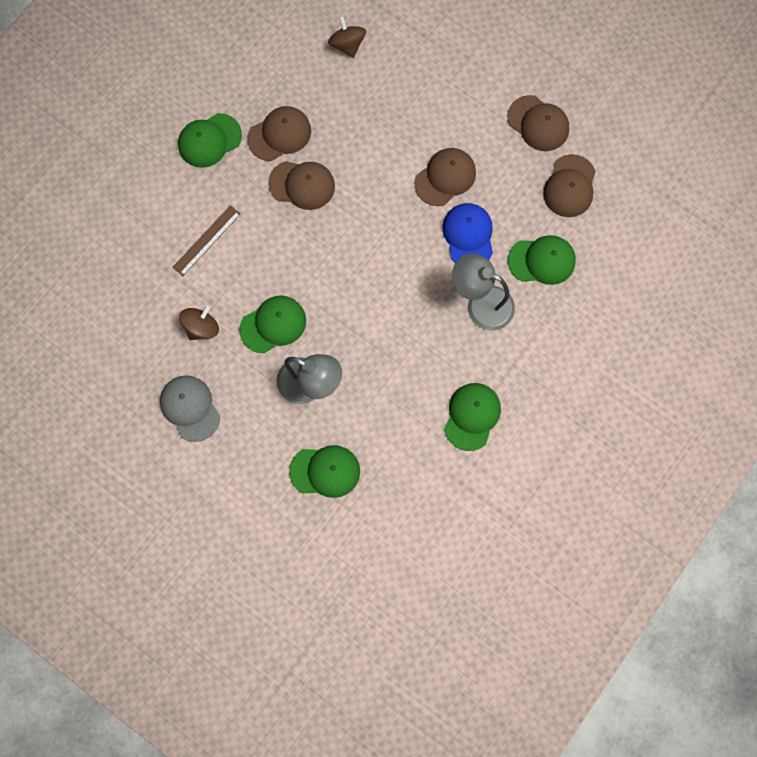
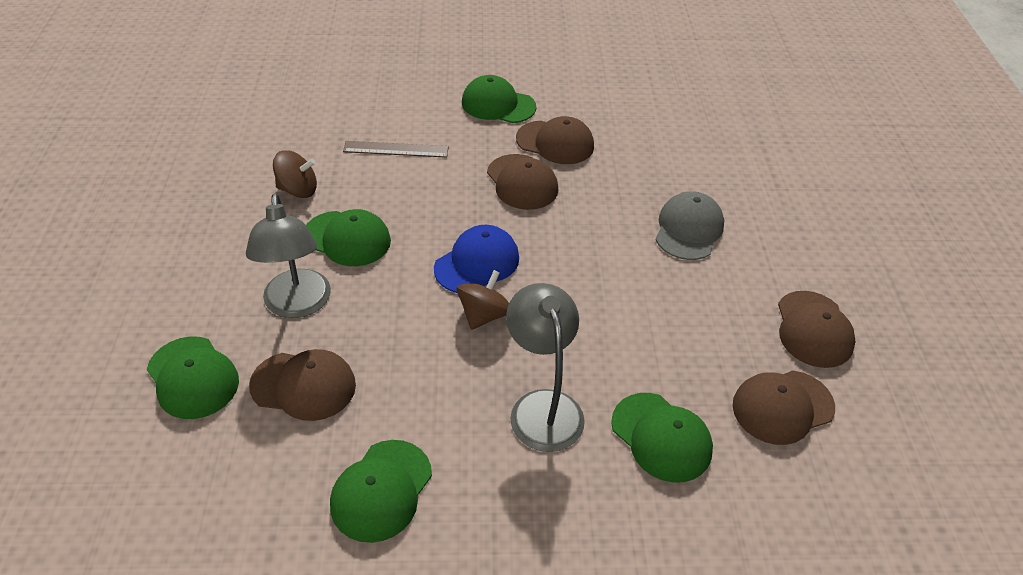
camera: 50 degrees right, 30 degrees down
(190, 408) = (196, 225): grey cap -> grey cap (688, 229)
(347, 45) = (696, 140): brown spinning top -> brown spinning top (484, 315)
(445, 177) = (655, 284): brown cap -> brown cap (303, 385)
(468, 235) = (613, 344): blue cap -> blue cap (477, 263)
(472, 416) = (381, 490): green cap -> green cap turned 135 degrees clockwise

